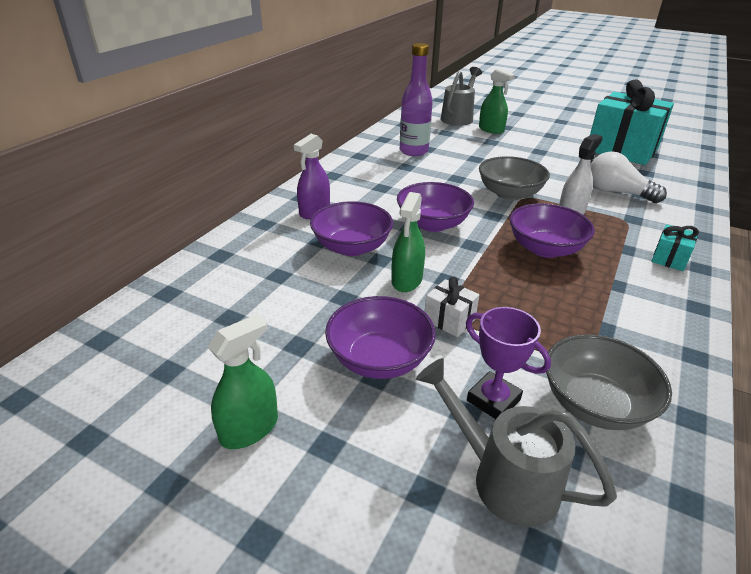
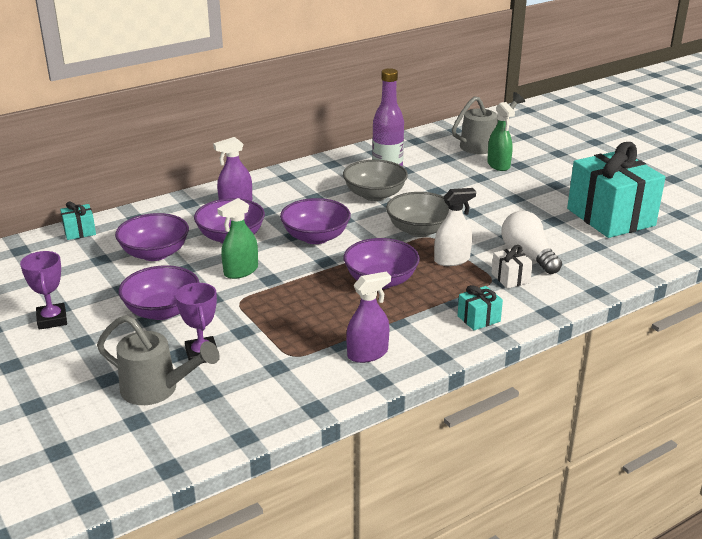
camera: 30 degrees right, 5 degrees down
(165, 290) = (80, 231): none -> turquoise gift
(249, 429) = (52, 320): green spray bottle -> purple trophy
(289, 289) = (155, 253): none -> purple bowl
(449, 320) = (236, 304): white gift -> white gift (510, 278)
(504, 478) = (156, 389): grey watering can -> grey watering can turned 135 degrees clockwise
(595, 404) = (262, 378): grey bowl -> grey bowl (374, 195)
(642, 329) = (367, 353): none -> purple spray bottle

